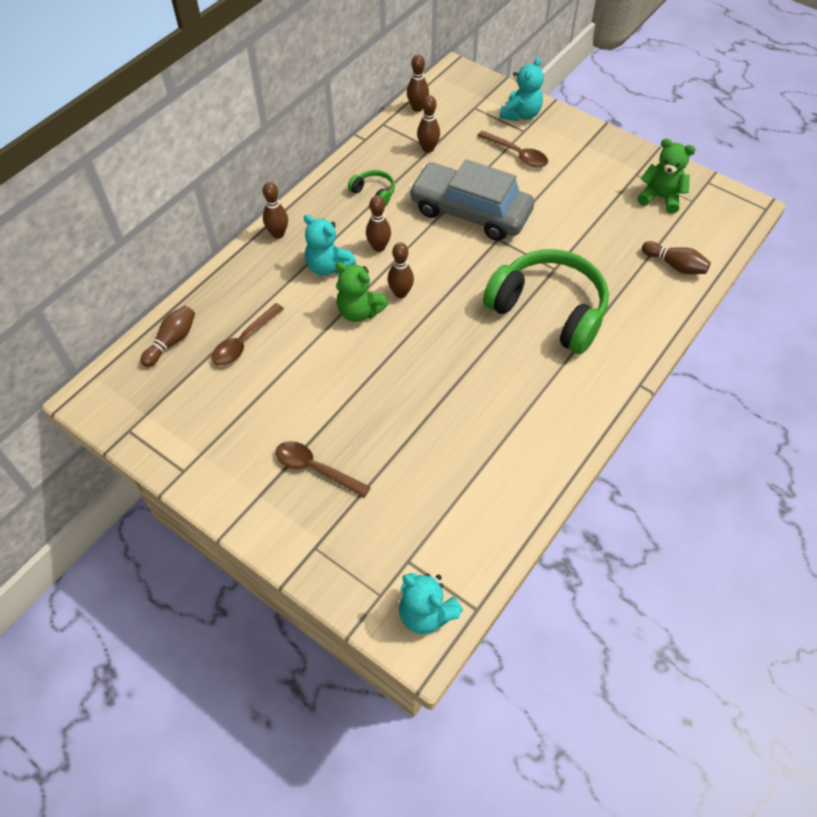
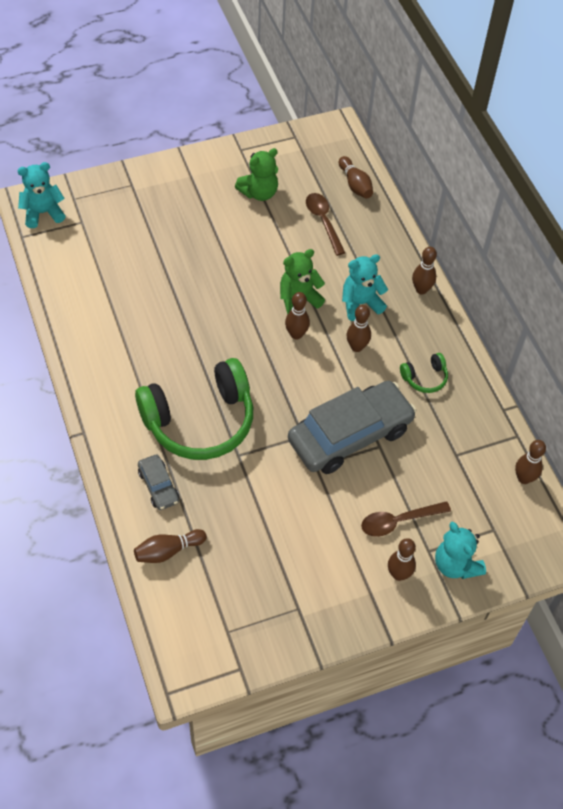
camera: 120 degrees right, 0 degrees up
(316, 469) = (185, 210): brown spoon -> none
(428, 148) = (456, 452): brown bowling pin -> brown bowling pin (398, 574)
(632, 302) = (158, 486): none -> grey car
(660, 197) = (253, 605): green teddy bear -> green teddy bear (259, 193)

